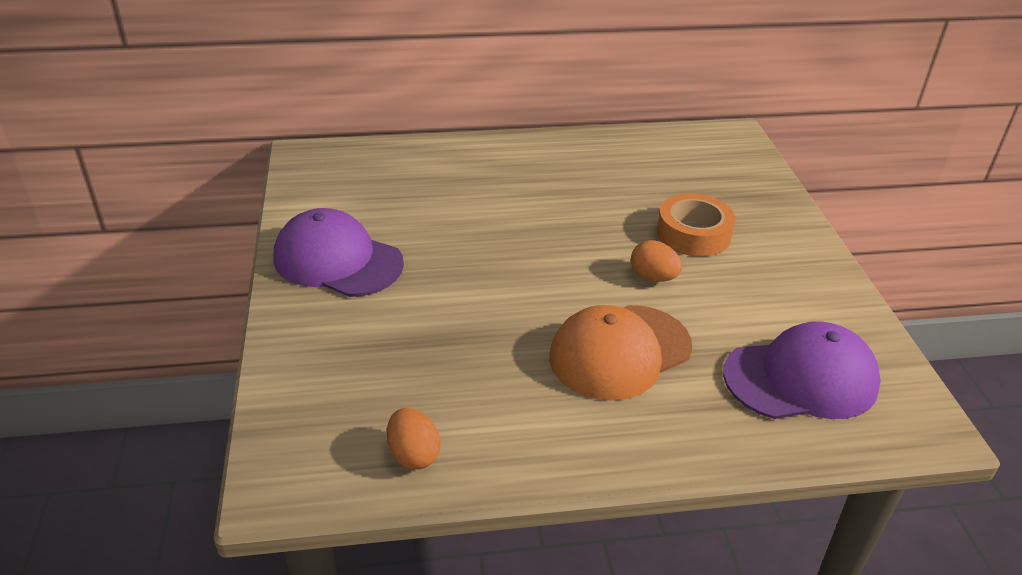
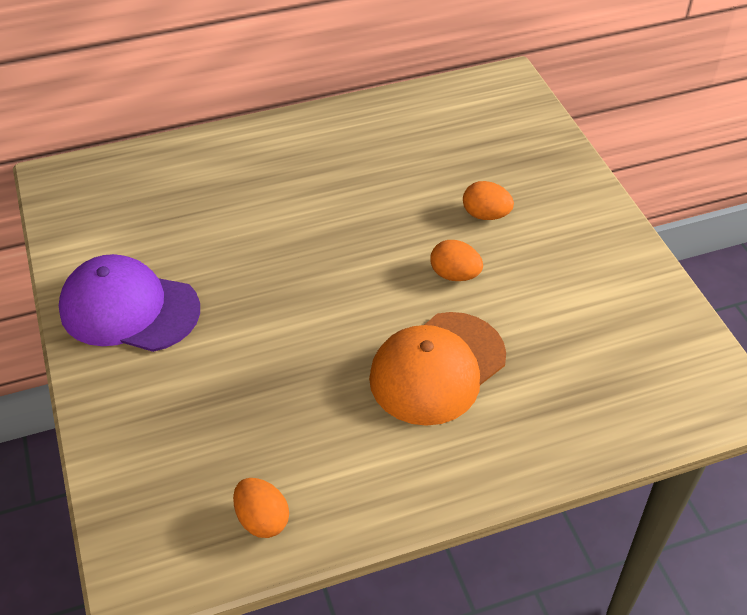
camera: 10 degrees left, 10 degrees up
(693, 234) = (485, 215): orange tape -> orange egg
(801, 378) = (612, 367): purple cap -> none

